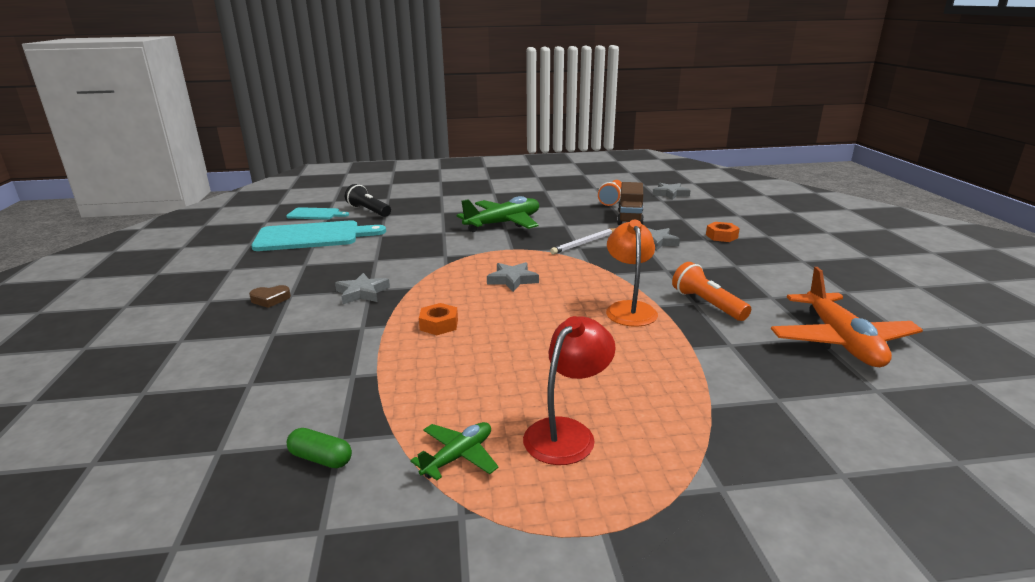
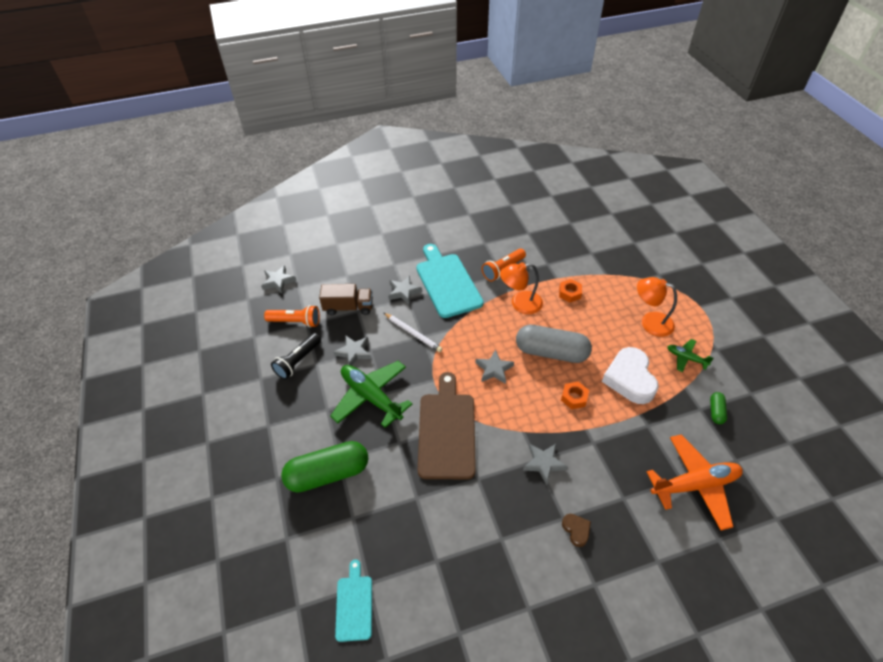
camera: 100 degrees left, 25 degrees up
(312, 236) = (430, 568): turquoise cutting board -> turquoise cutting board (447, 282)
(369, 211) = (338, 542): black flashlight -> black flashlight (298, 361)
(432, 209) = (328, 474): none -> green capsule
(442, 251) = (447, 431): none -> brown cutting board
(445, 377) = (629, 379): none -> white heart
(526, 320) = (551, 352): none -> grey capsule
(564, 219) = (353, 352): none -> grey star
(567, 432) = (650, 322): red lamp -> orange lamp
(721, 236) = (386, 256): orange nut -> orange nut (569, 293)
(841, 341) = (529, 225): orange plane -> orange plane (694, 485)

